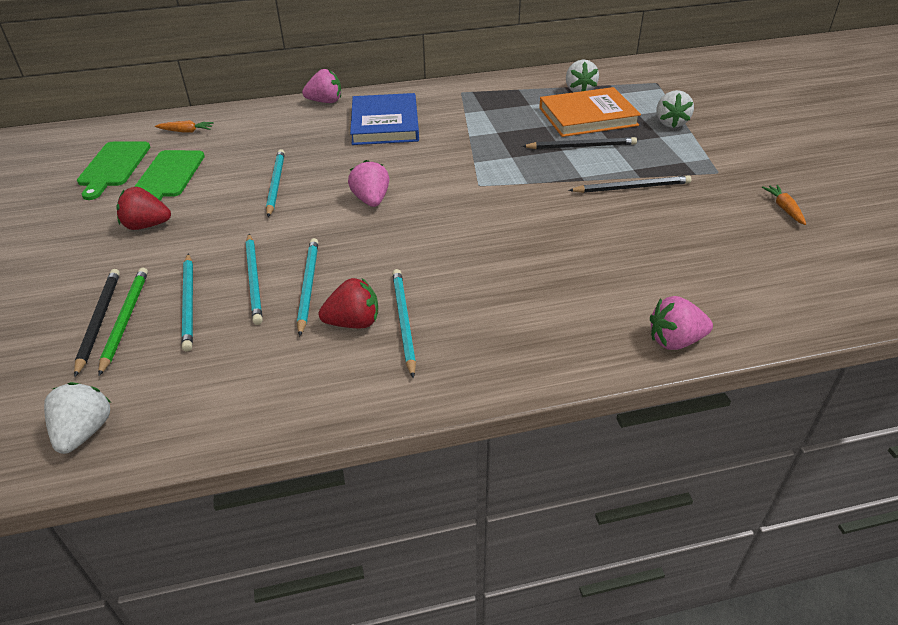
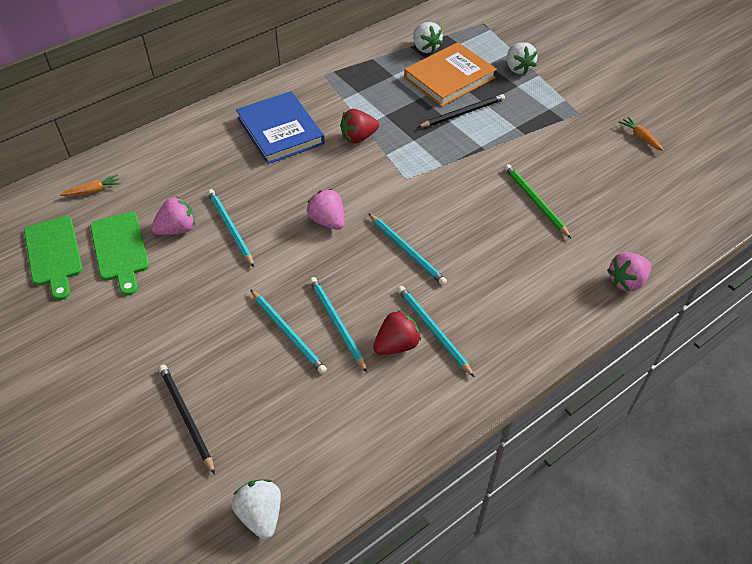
camera: 25 degrees left, 10 degrees up
(125, 319) = (208, 408): green pencil -> green pencil (535, 201)
(147, 225) = (146, 309): red strawberry -> red strawberry (358, 137)
(189, 303) = (250, 373): turquoise pencil -> turquoise pencil (407, 251)
(325, 102) = (205, 118): pink strawberry -> pink strawberry (177, 229)
(632, 187) = (525, 147): black pencil -> none

